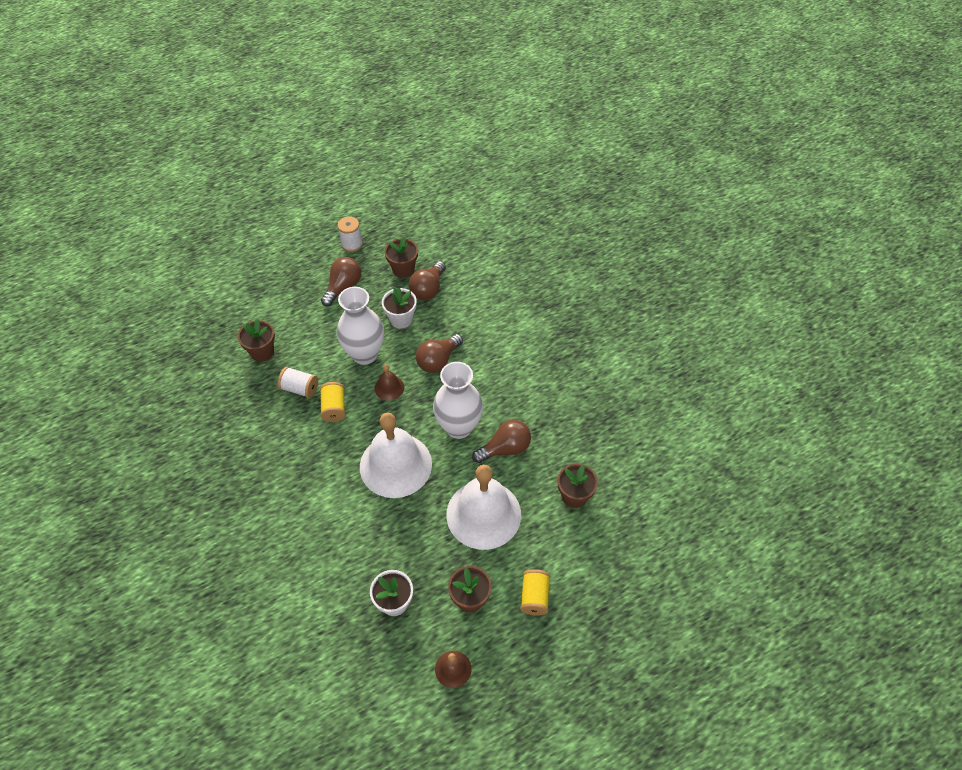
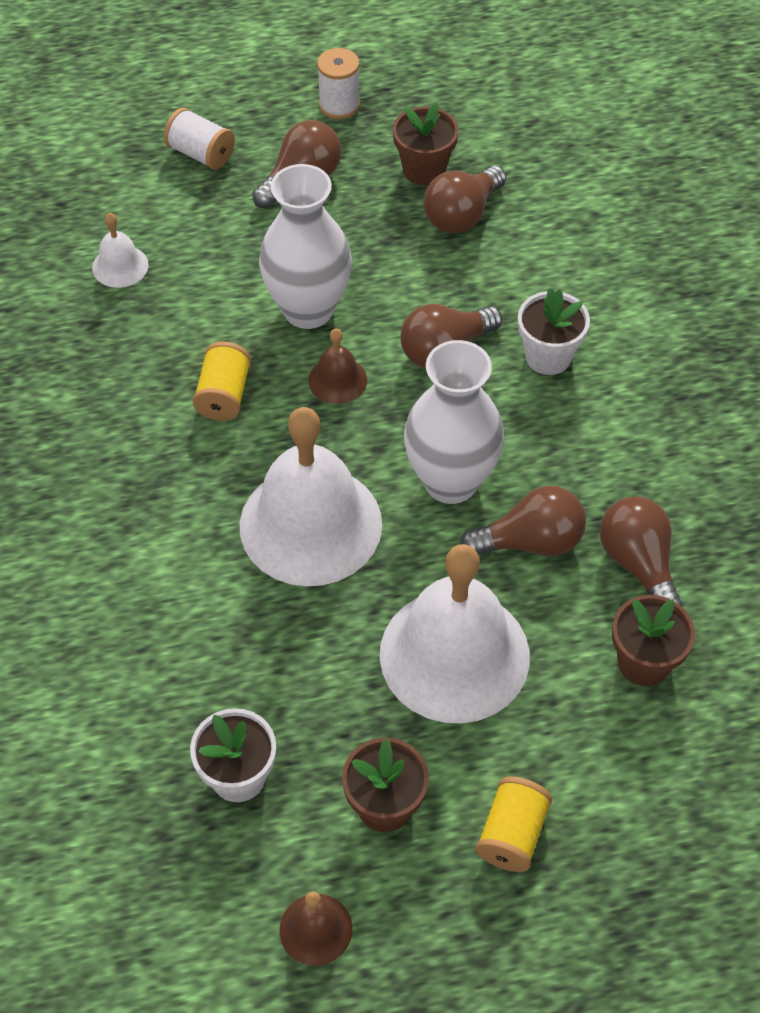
camera: 15 degrees right, 0 degrees up
(262, 352) = (120, 266): brown flower pot -> white bell
(300, 388) = (170, 346): white spool -> white spool (201, 154)
(401, 319) = (395, 260): white flower pot -> white flower pot (548, 356)
(559, 447) = (638, 564): none -> brown light bulb

